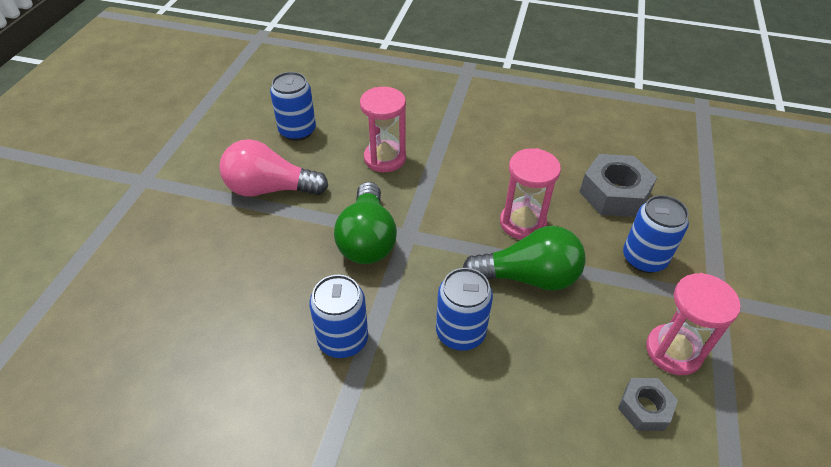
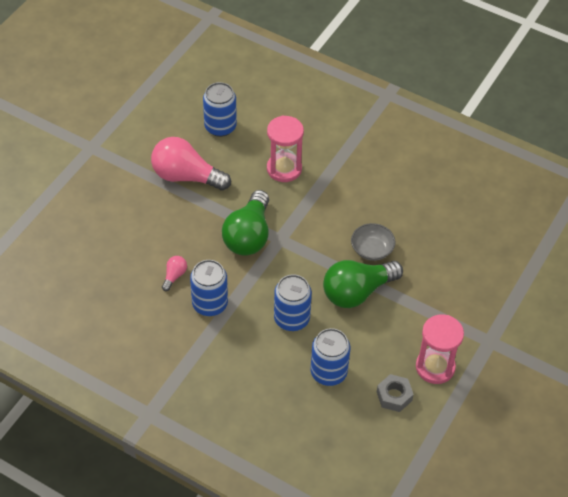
camera: 15 degrees right, 5 degrees up
(283, 312) = (174, 276): none -> pink light bulb
(522, 223) = (372, 249): pink hourglass -> grey bowl
(528, 277) = (357, 292): green light bulb -> green light bulb turned 135 degrees clockwise
(614, 194) = (457, 242): grey nut -> none
(644, 258) = (452, 299): blue can -> blue can (328, 372)

